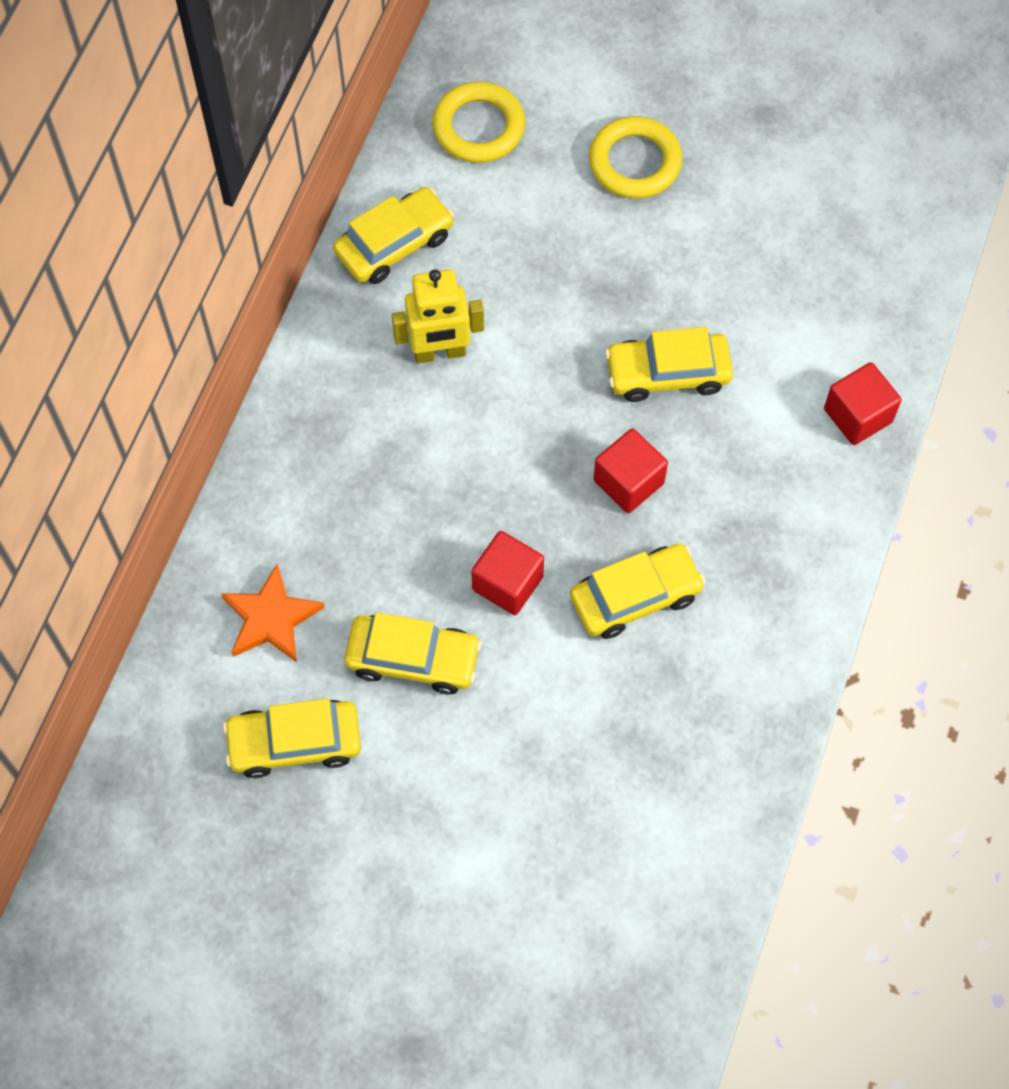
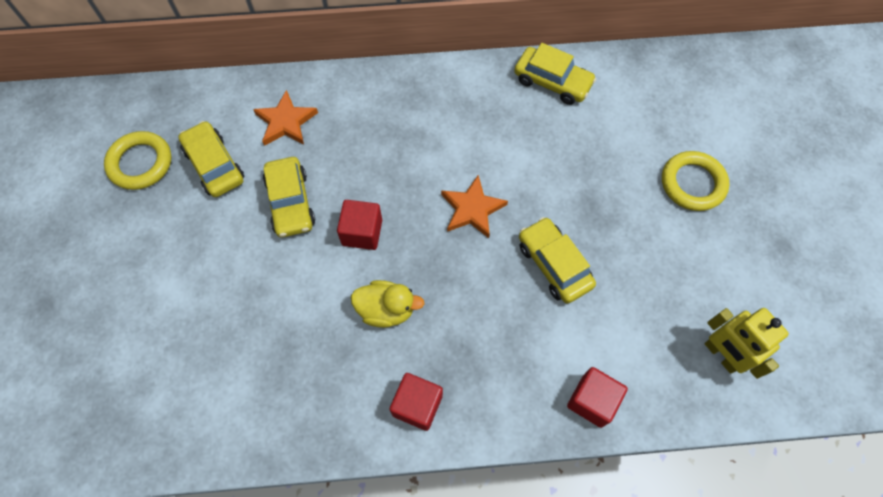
camera: 65 degrees right, 0 degrees up
(439, 353) = (495, 133): yellow robot -> yellow robot (721, 355)
(479, 127) = (658, 91): yellow ring -> yellow ring (140, 163)
(541, 433) = (472, 209): none -> orange star
(628, 482) = (464, 273): red cube -> red cube (417, 405)
(635, 596) = (386, 310): yellow car -> yellow duck

